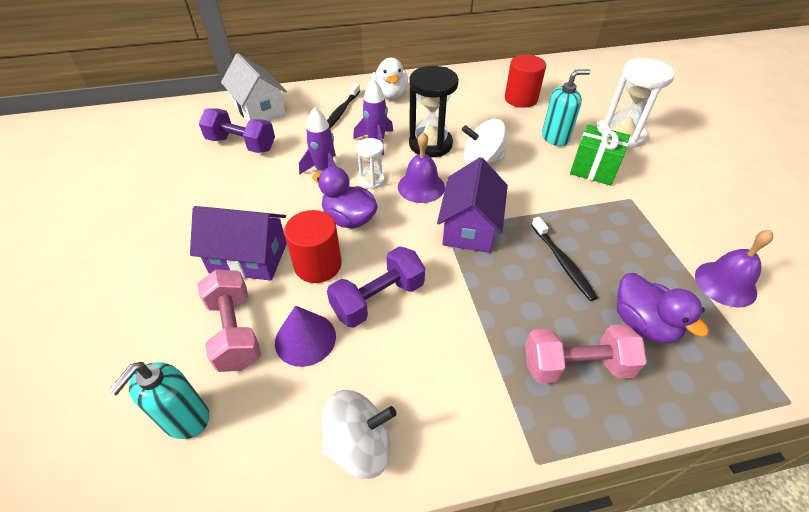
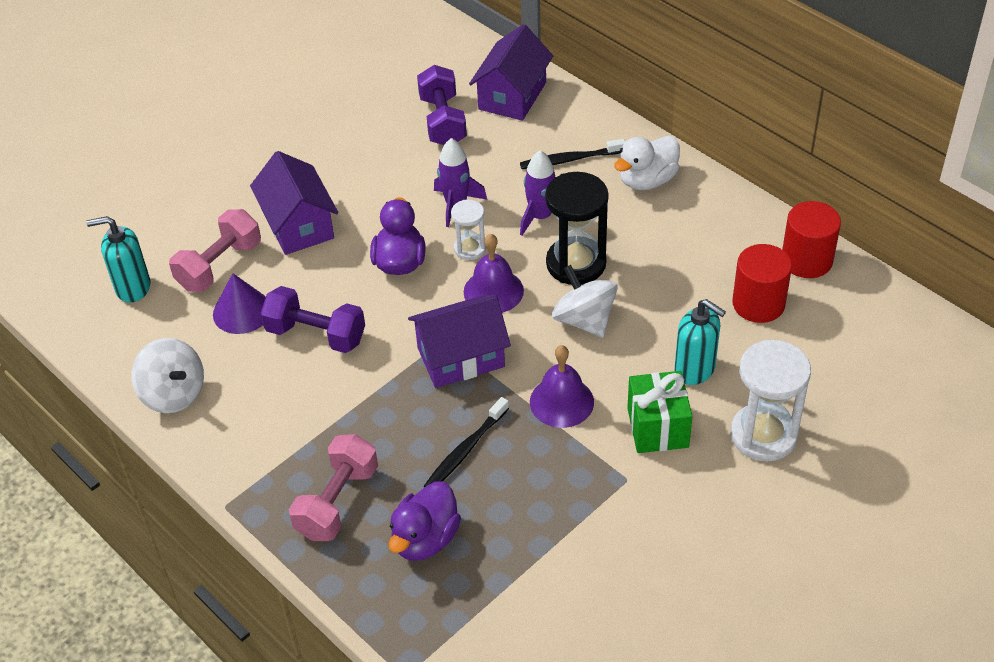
camera: 60 degrees right, 0 degrees up
(259, 109) = (512, 96): white house -> purple house
(318, 265) = (325, 274): red cylinder -> red cylinder (806, 260)
(576, 366) = (337, 502): pink dumbbell -> pink dumbbell turned 60 degrees clockwise
(725, 283) = (538, 598): purple bell -> purple bell (561, 402)

